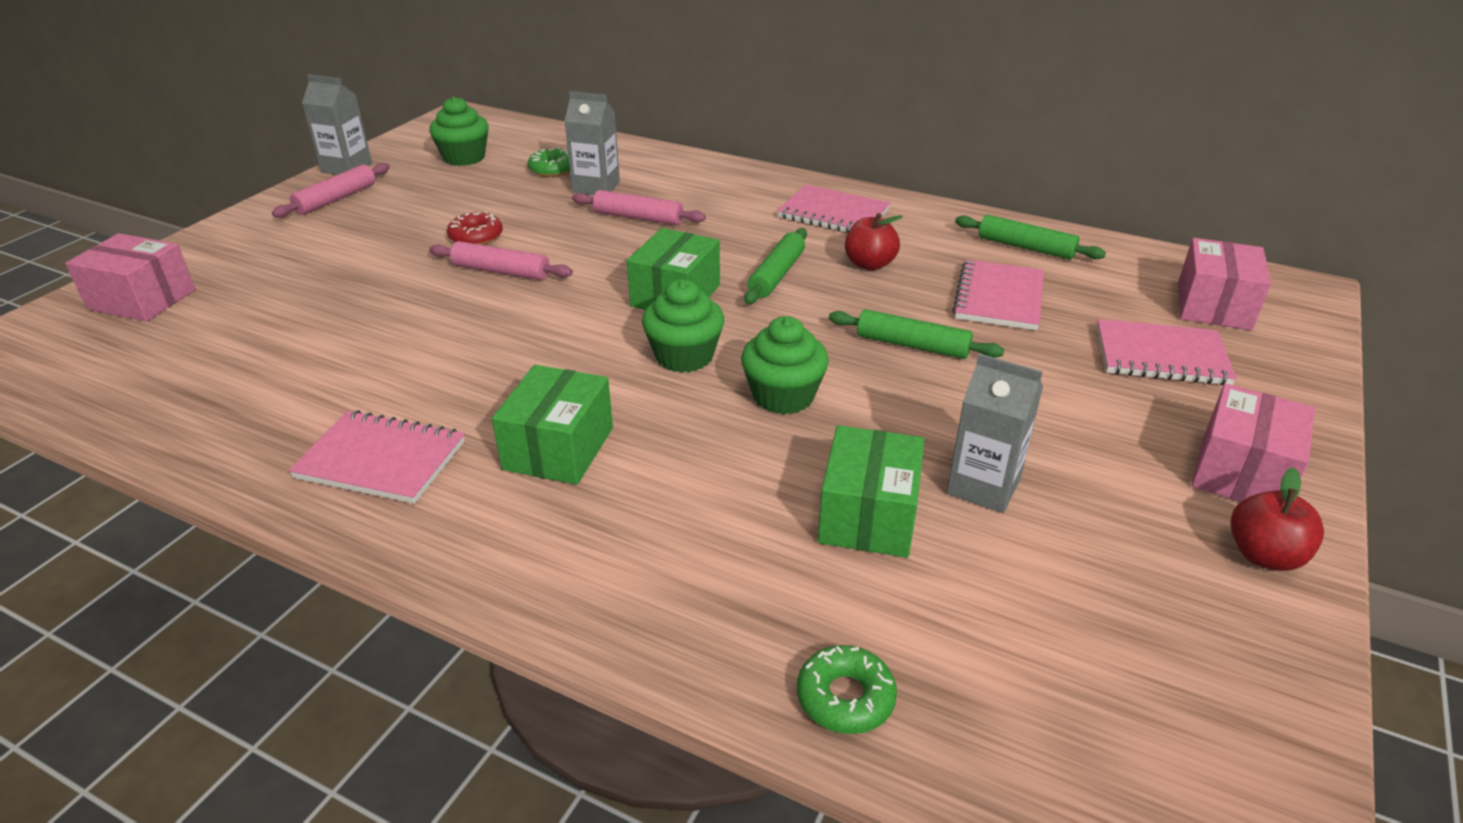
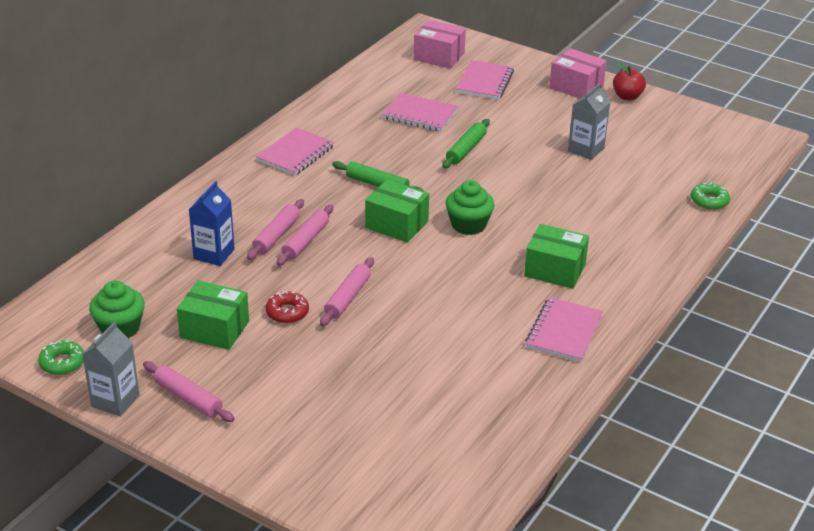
camera: 85 degrees left, 0 degrees up
(142, 299) = (355, 481): pink box -> none
(552, 169) = (168, 277): green donut -> green donut (62, 363)
(596, 187) = (214, 254): grey carton -> blue carton
(627, 236) = (306, 241): none -> pink rolling pin
(783, 396) = (511, 195): green cupcake -> none
(868, 516) = (606, 182): green box -> green box (214, 329)
(869, 264) = (371, 150): red apple -> none
(1025, 247) = (361, 95): green rolling pin -> none

